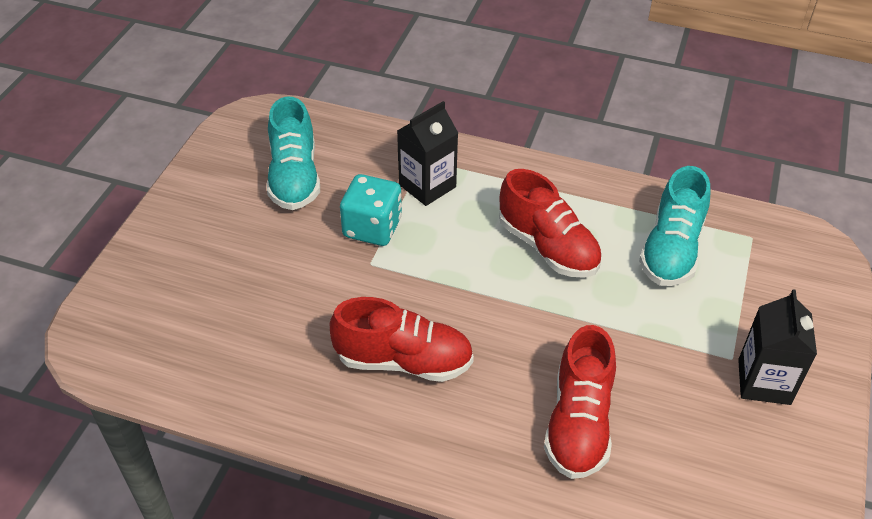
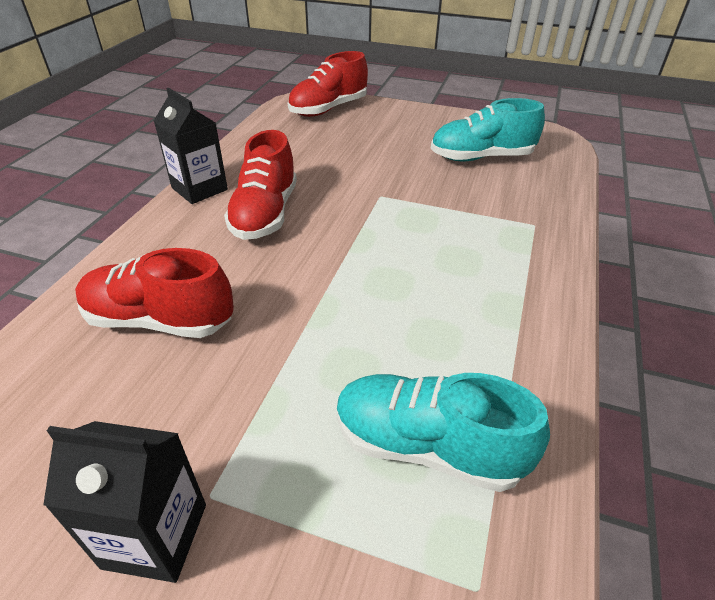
camera: 90 degrees right, 5 degrees down
(372, 228) = (426, 196): turquoise dice -> none
(427, 186) = (494, 227): black carton -> black carton (199, 189)
(548, 247) = (416, 312): red shoe -> red shoe (328, 109)

